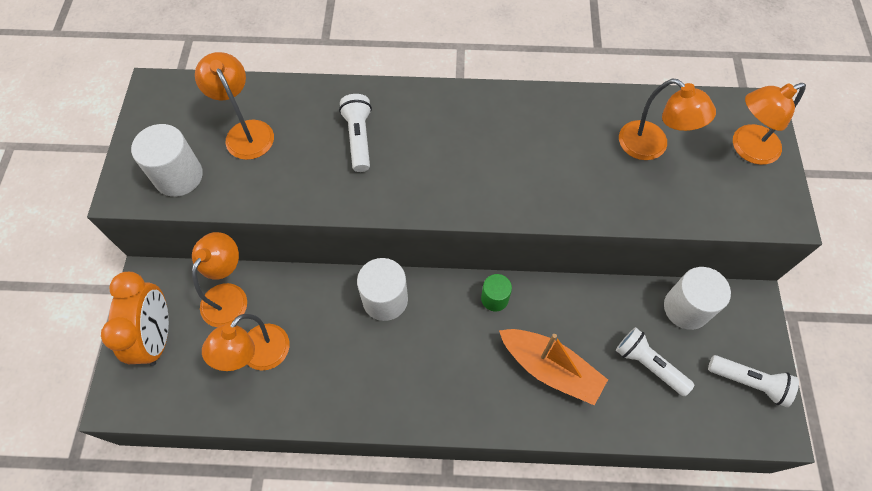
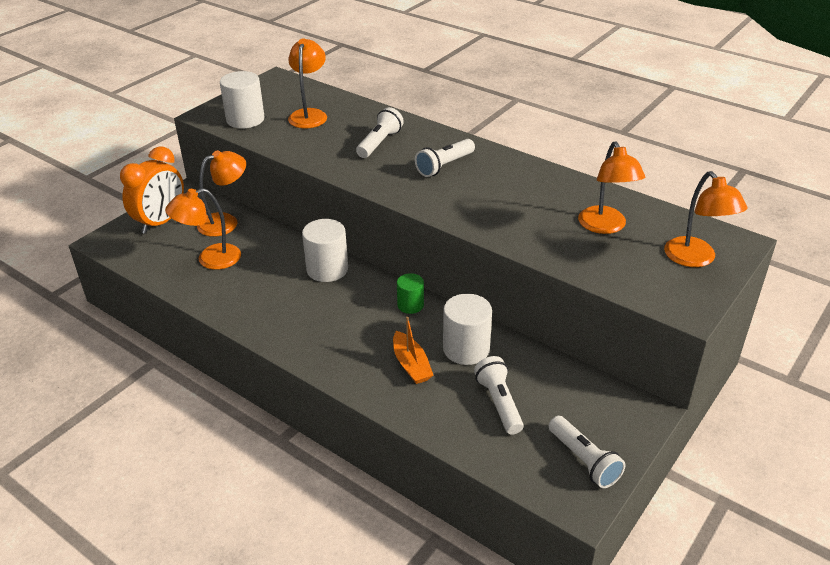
camera: 35 degrees right, 25 degrees down
(450, 140) = (444, 166): none -> white flashlight
(550, 369) = (411, 365): orange boat -> orange boat, size x0.65
(686, 308) = (573, 385): white cylinder -> white cylinder (466, 349)
(747, 148) = (695, 259): orange lamp -> orange lamp turned 120 degrees counterclockwise

